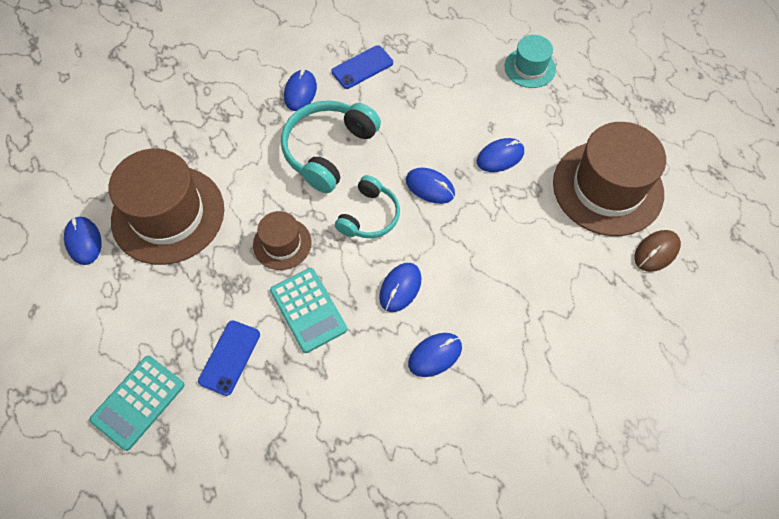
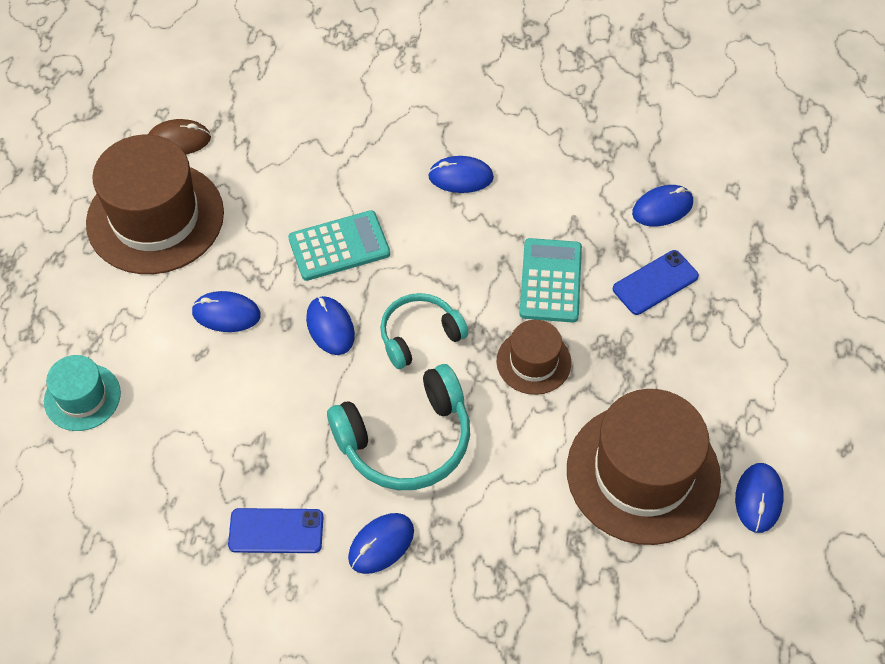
camera: 145 degrees left, 5 degrees down
(138, 402) = (765, 293): turquoise calculator -> turquoise calculator (339, 246)
(400, 288) = (445, 248): blue mouse -> blue mouse (662, 208)

